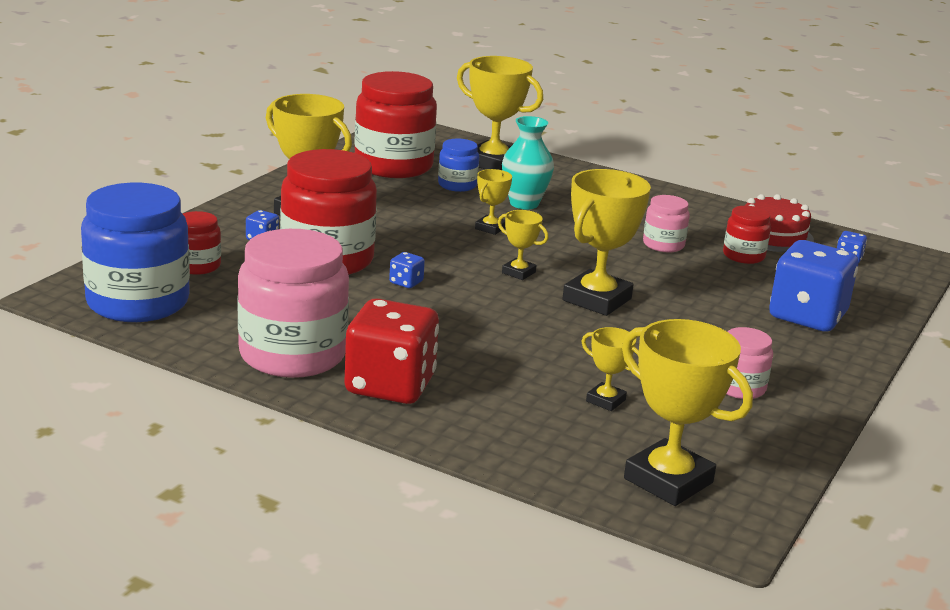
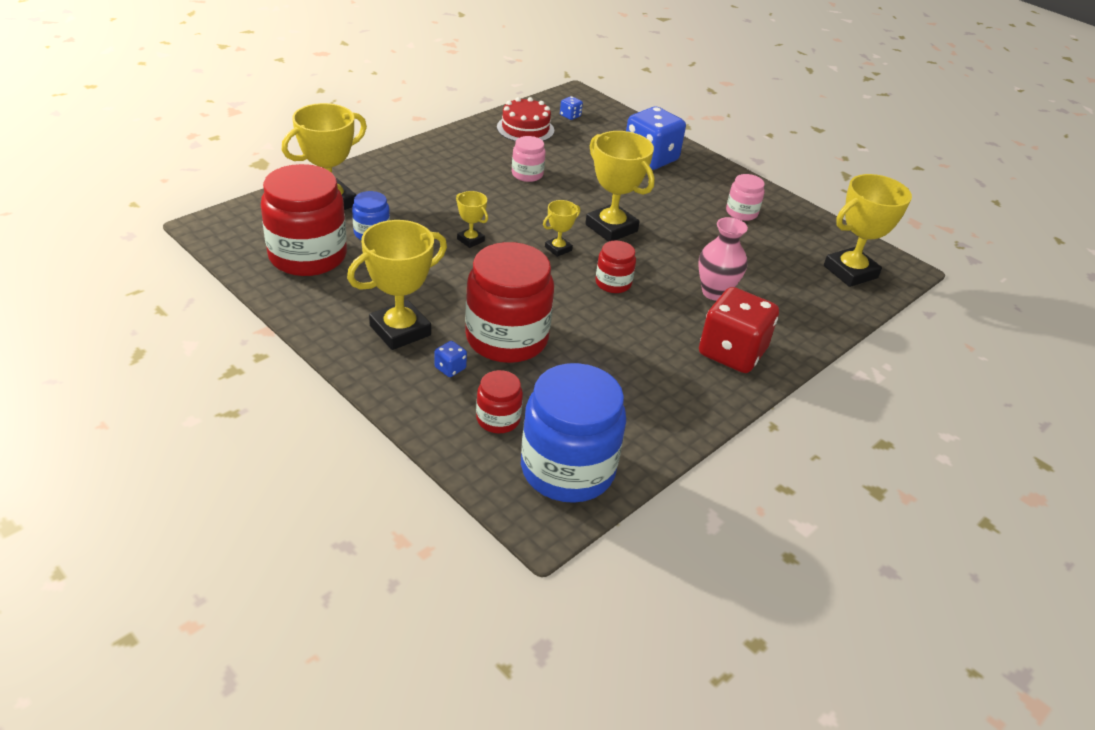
camera: 75 degrees left, 15 degrees up
(292, 355) = (679, 391): pink jar -> none
(406, 282) = (562, 306): blue dice -> none
(513, 371) = (715, 292): none -> pink vase
(524, 203) = (427, 211): turquoise vase -> none
(605, 401) = (756, 266): yellow trophy -> none
(743, 256) = (555, 150): red jar -> red jar (613, 283)

